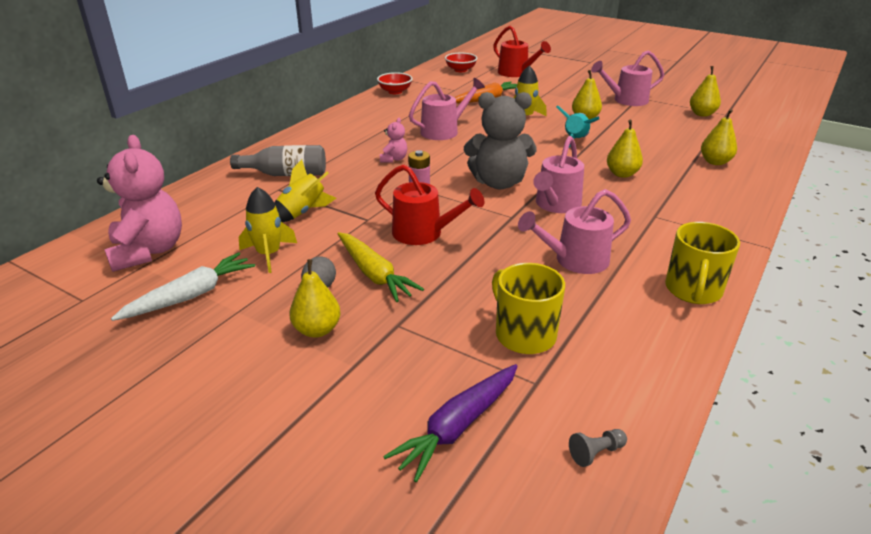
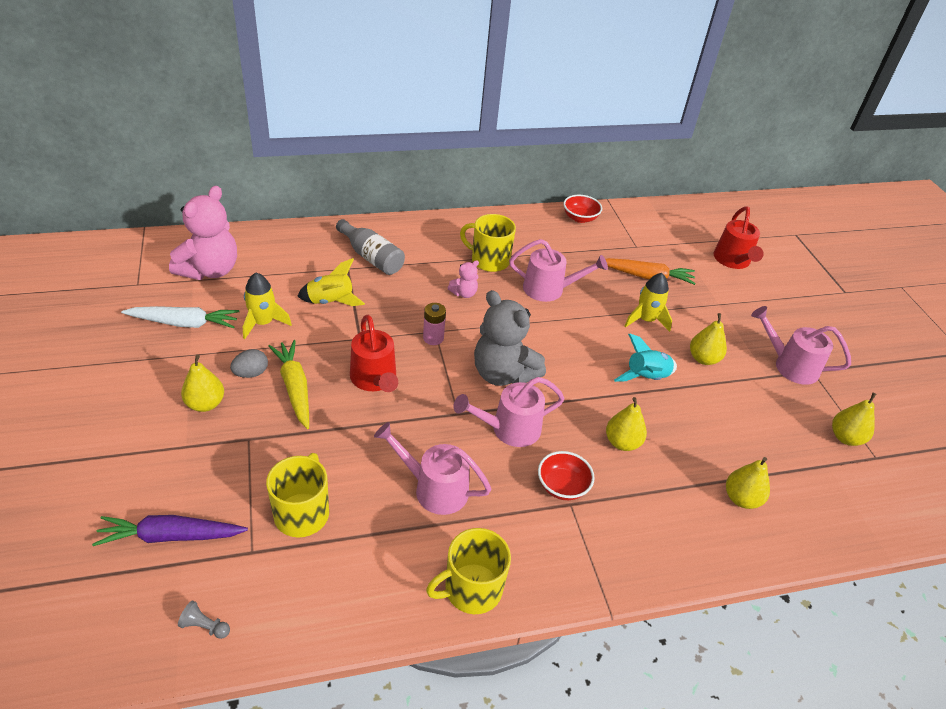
camera: 40 degrees right, 10 degrees up
(374, 274) = (295, 388): yellow carrot -> yellow carrot turned 150 degrees clockwise
(377, 136) = (489, 260): none -> yellow mug
(460, 70) = (683, 225): red bowl -> red bowl (562, 486)

